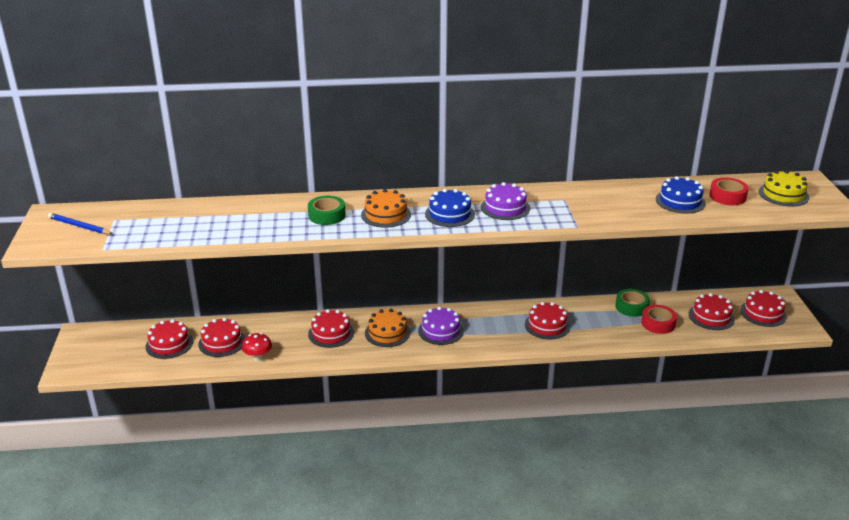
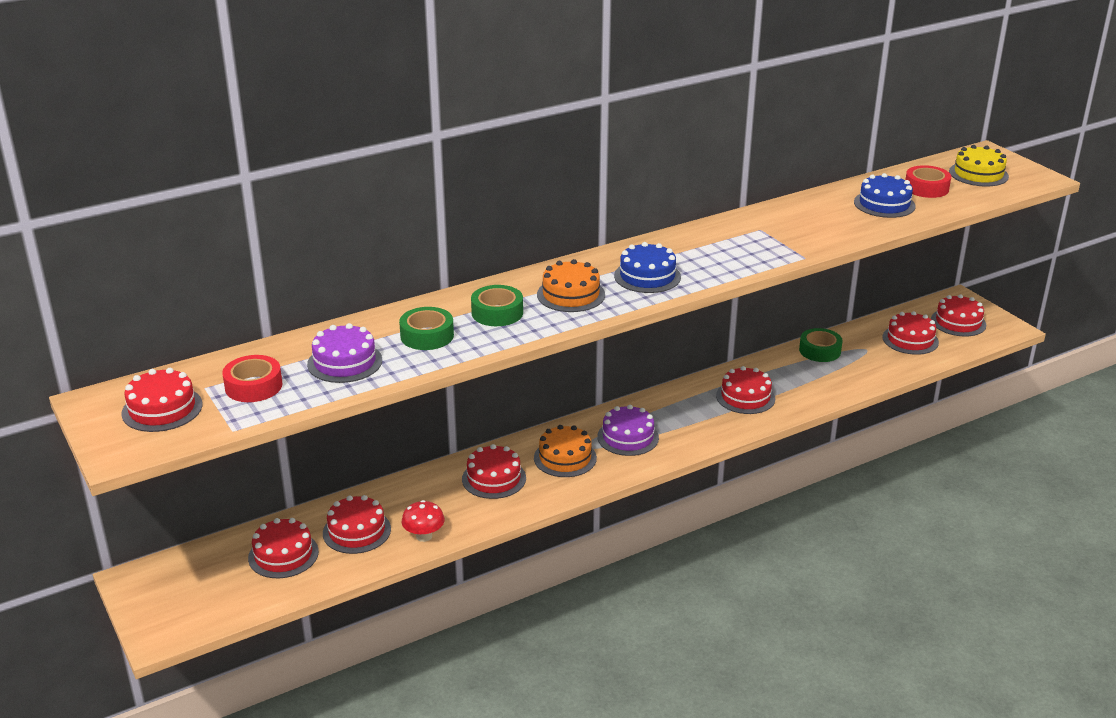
camera: 25 degrees left, 0 degrees up
(79, 226) = (162, 409): blue pencil -> red cake
(269, 220) = (427, 336): none -> green tape
(505, 207) = (703, 254): purple cake -> purple cake (345, 362)
(658, 323) = (862, 362): red tape -> red tape (253, 386)

